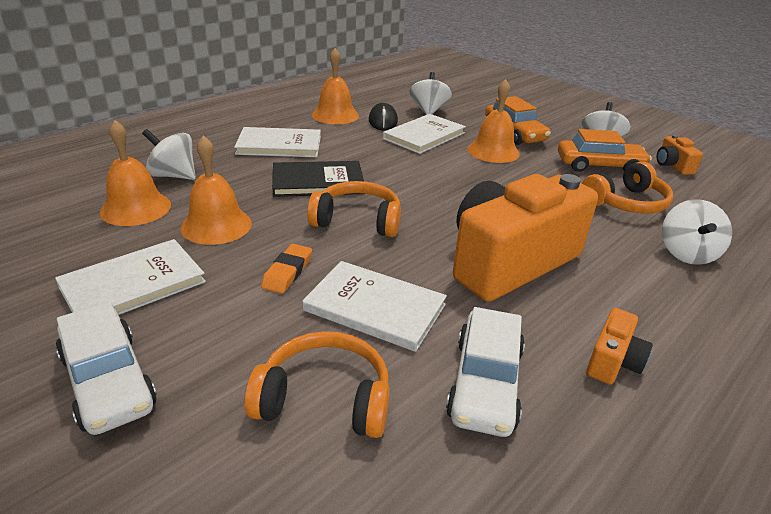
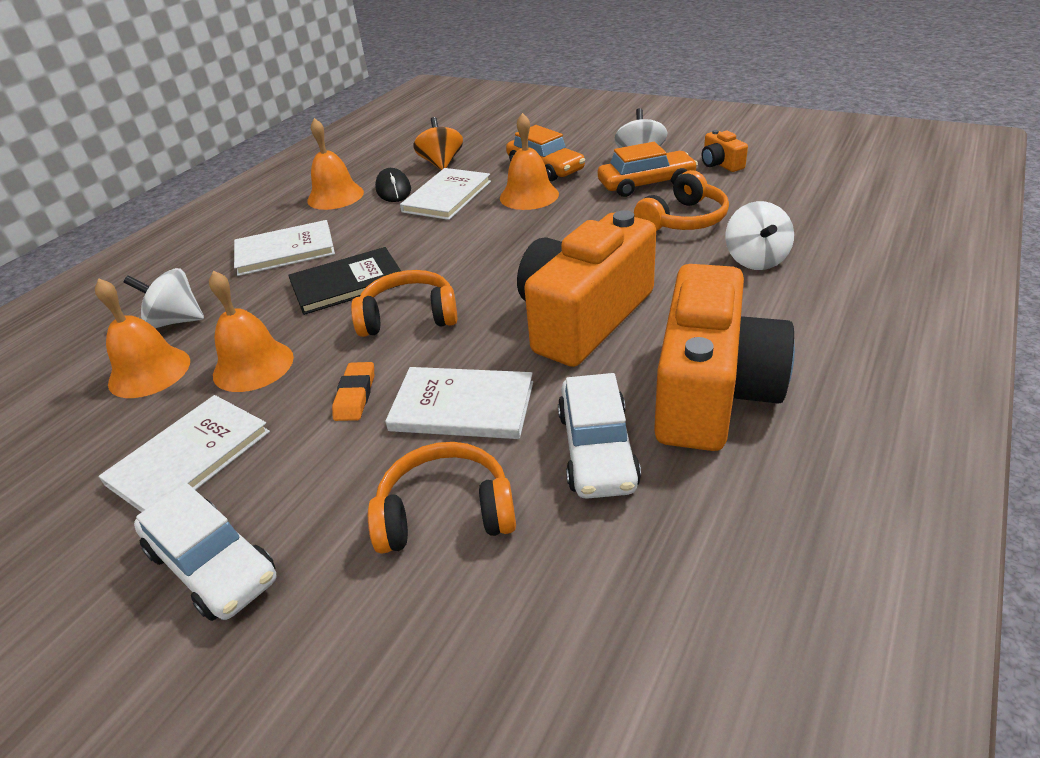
camera: 10 degrees left, 5 degrees up
(428, 111) = (441, 164): white spinning top -> orange spinning top
(613, 361) = (711, 391): orange camera -> orange camera, size x2.41

